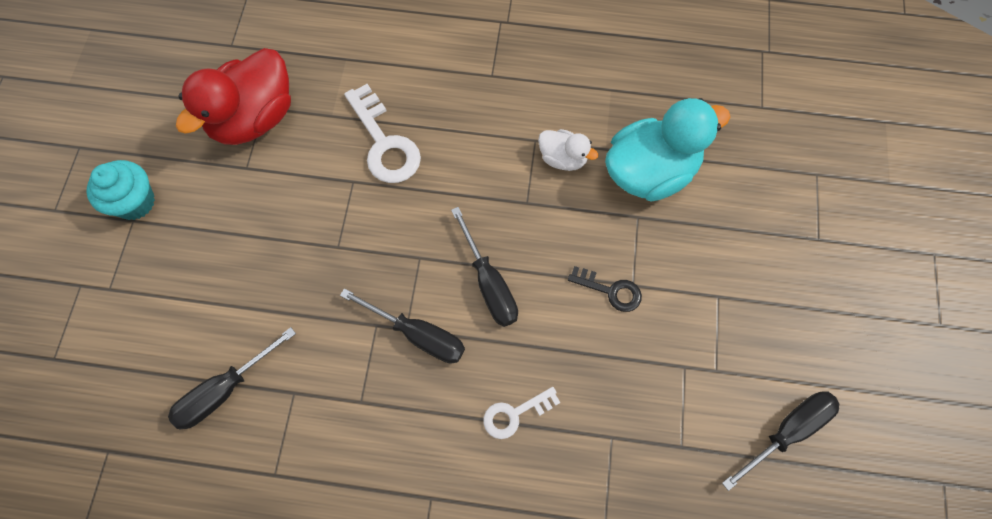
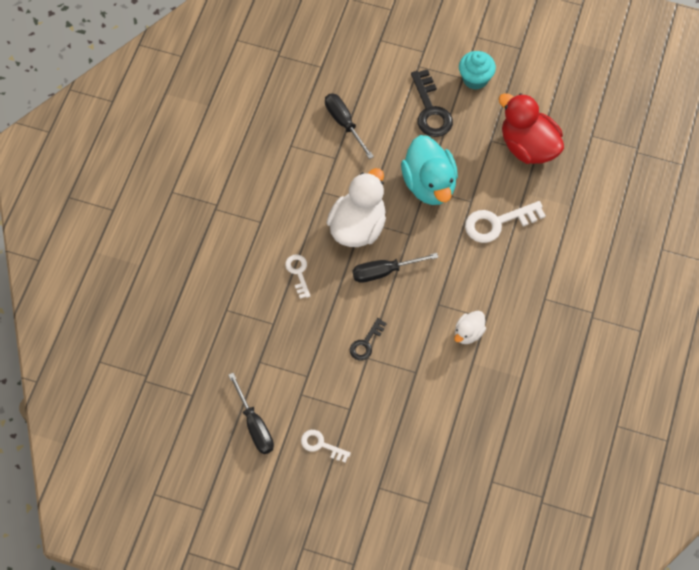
camera: 100 degrees right, 5 degrees down
(195, 258) = (430, 110): none -> black key
(418, 335) = (358, 227): black screwdriver -> white duck
(650, 172) = (449, 388): turquoise duck -> turquoise duck (429, 184)
(785, 326) = (321, 445): none -> white key

